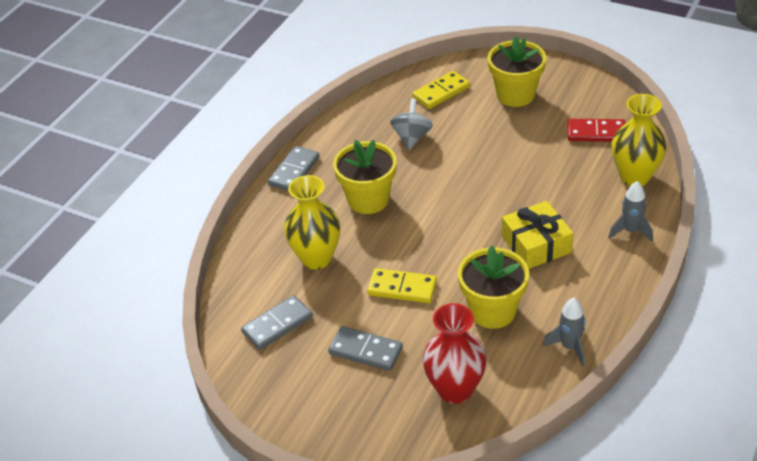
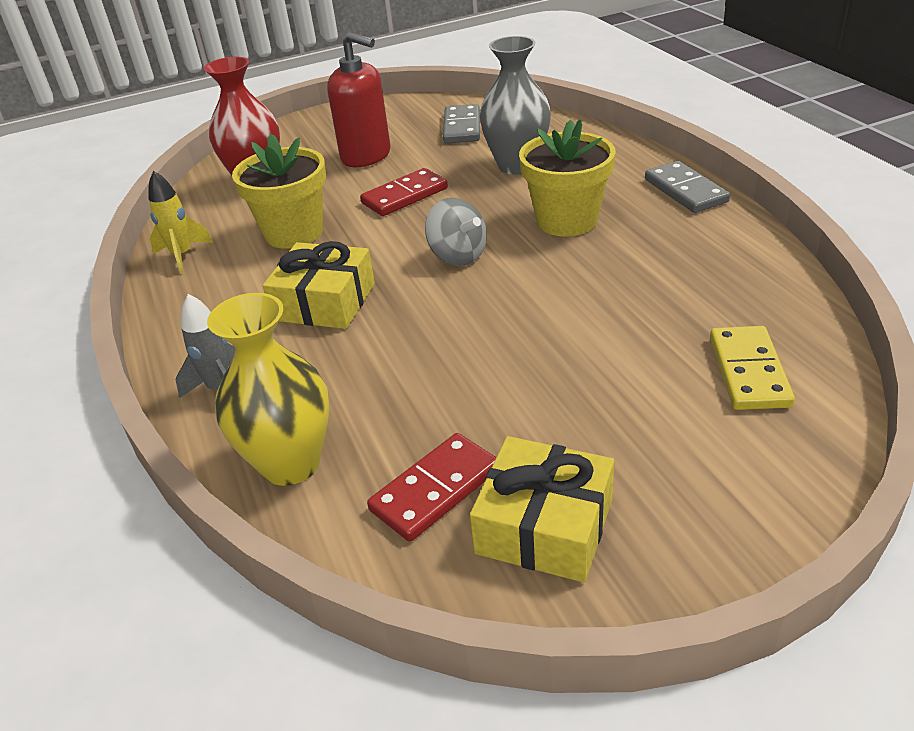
camera: 130 degrees right, 5 degrees down
(316, 258) = (517, 165): yellow vase -> grey vase
(365, 350) = (366, 156): grey domino -> red soap dispenser
(402, 288) = (404, 196): yellow domino -> red domino
(412, 137) = (654, 295): grey spinning top -> grey spinning top (458, 256)
(515, 95) = (651, 454): yellow flower pot -> none
(569, 347) = (183, 256): grey rocket -> yellow rocket
(578, 101) = (544, 526): none -> yellow gift

